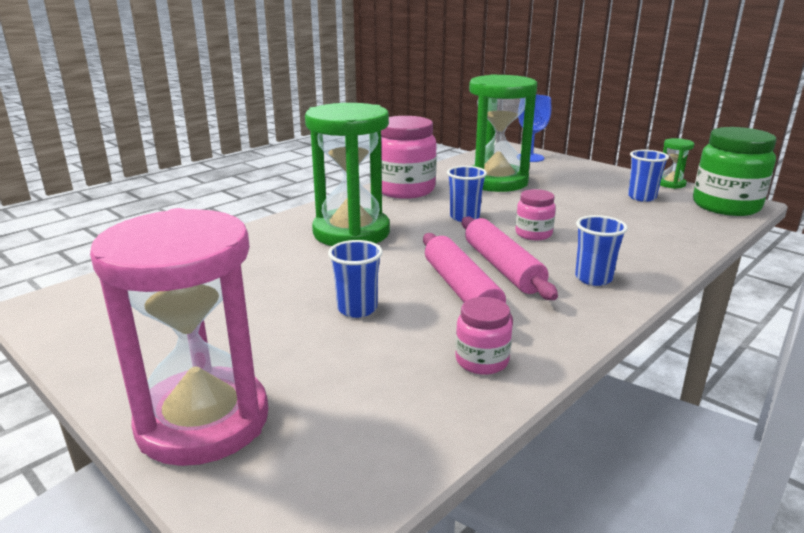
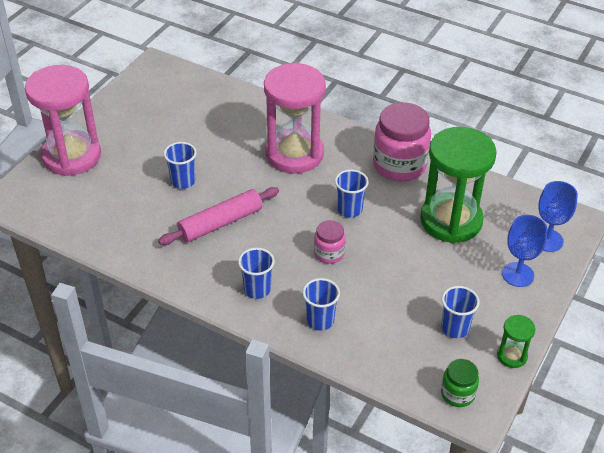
camera: 75 degrees right, 20 degrees up
(351, 233) = (294, 154): green hourglass -> pink hourglass
(482, 361) = (137, 241): pink jar -> none
(502, 267) = (260, 240): pink rolling pin -> none
(571, 170) = (517, 274): none -> blue goblet
(642, 250) = (320, 320): none -> blue cup
(726, 206) = (457, 394): green jar -> green jar, size x0.52

